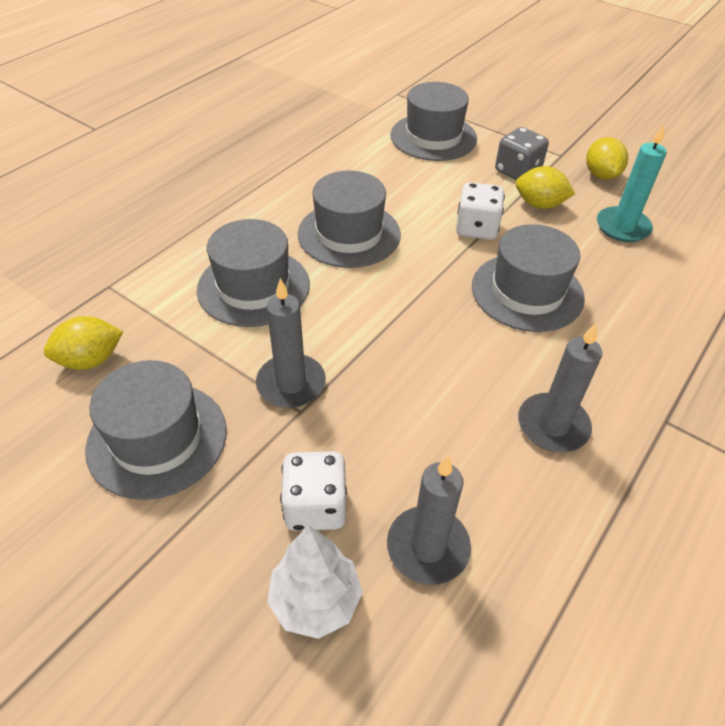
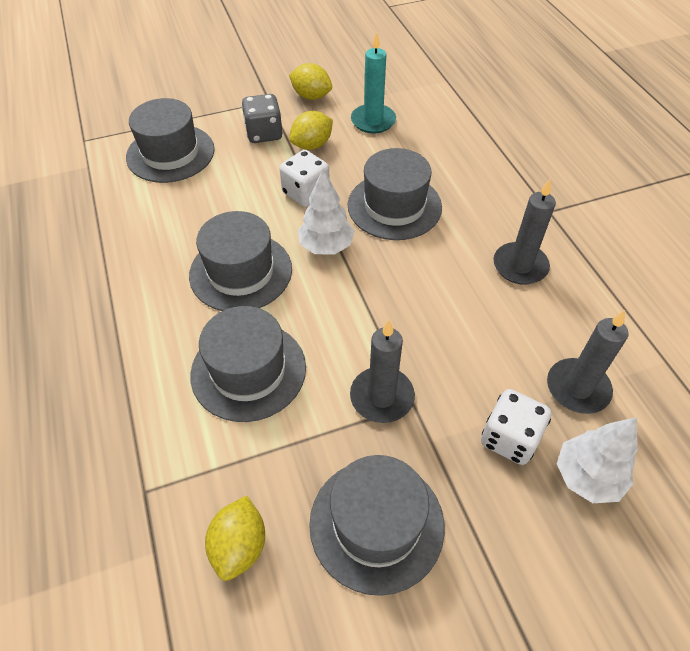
camera: 55 degrees left, 5 degrees up
(427, 270) = (326, 246): none -> white tree

